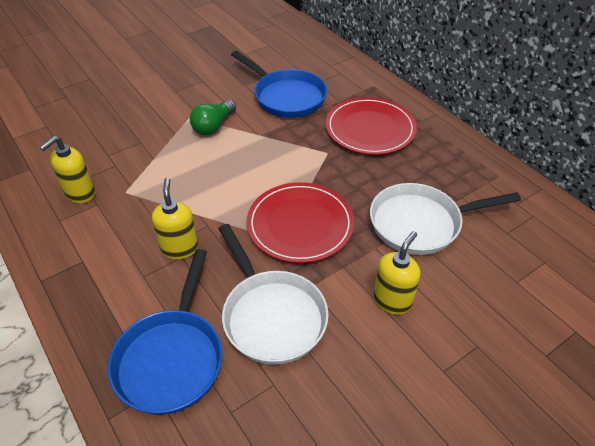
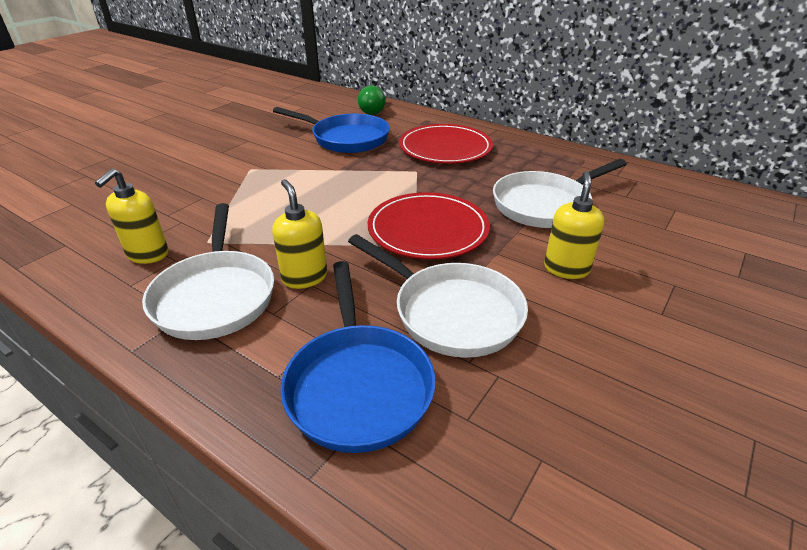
camera: 20 degrees left, 10 degrees down
(111, 248) = (215, 296): none -> white pan
(213, 126) = (282, 171): green light bulb -> green light bulb (374, 110)

